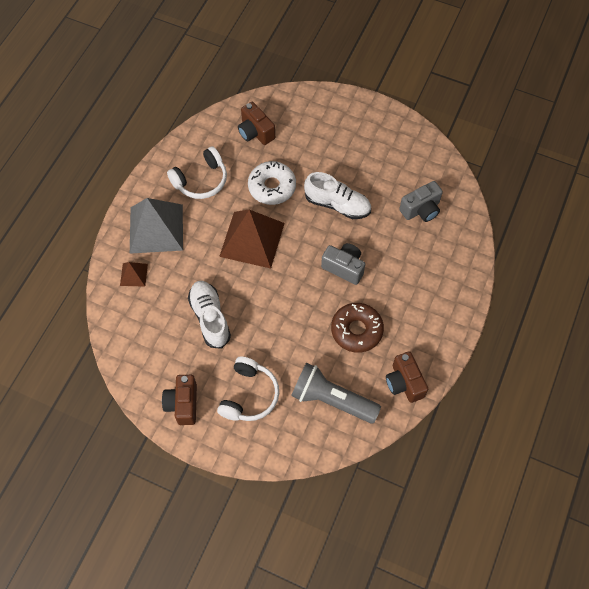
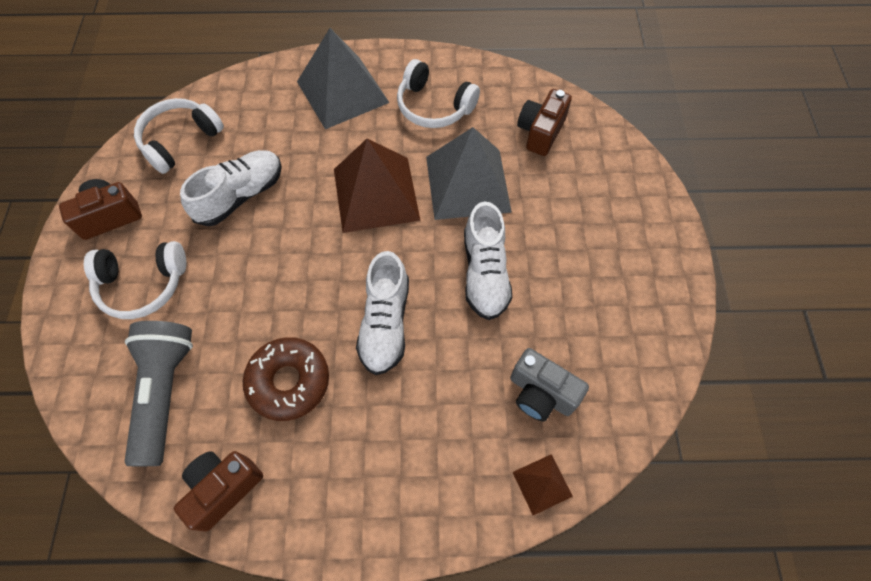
camera: 65 degrees right, 0 degrees up
(134, 274) = (270, 97): brown pyramid -> brown pyramid (542, 484)
(140, 343) = (180, 140): none -> white headphones
(272, 187) = (468, 184): white donut -> grey pyramid
(344, 267) = (385, 323): grey camera -> white shoe

